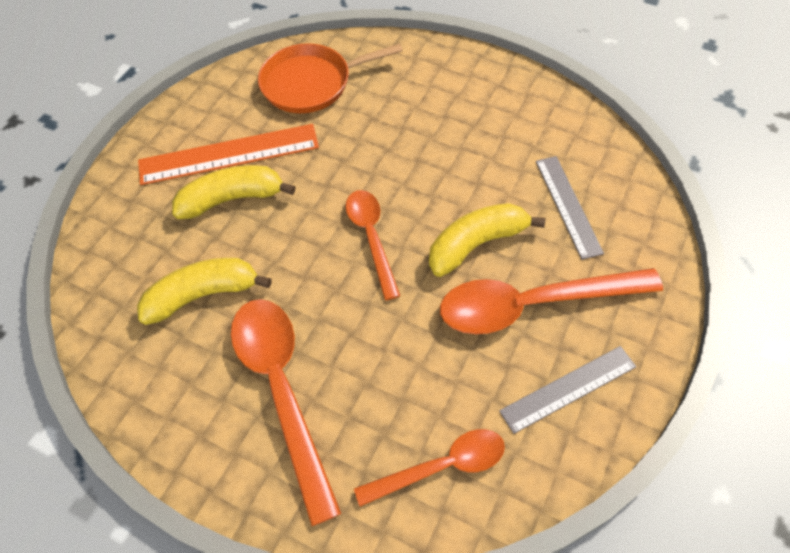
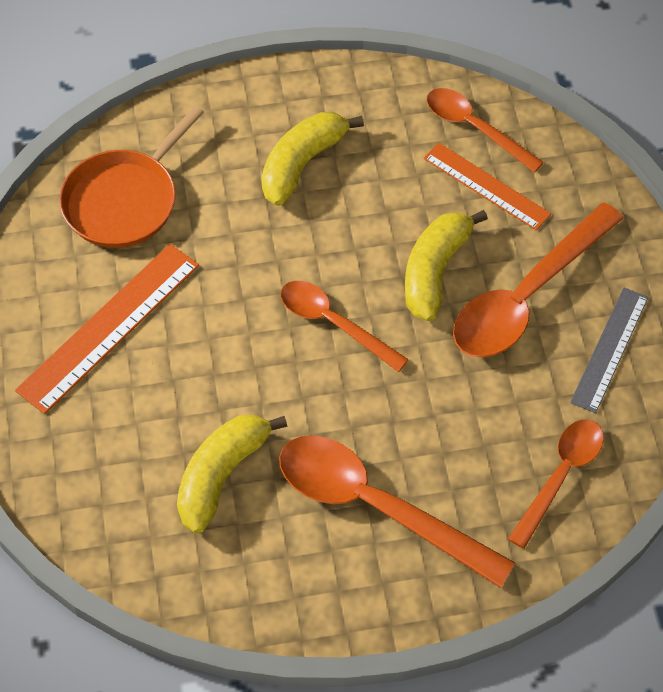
camera: 40 degrees left, 0 degrees up
(232, 199) = (158, 369): yellow banana -> yellow banana (302, 164)
(568, 205) = (486, 186): grey ruler -> orange ruler
(593, 161) = (474, 128): none -> orange spoon

